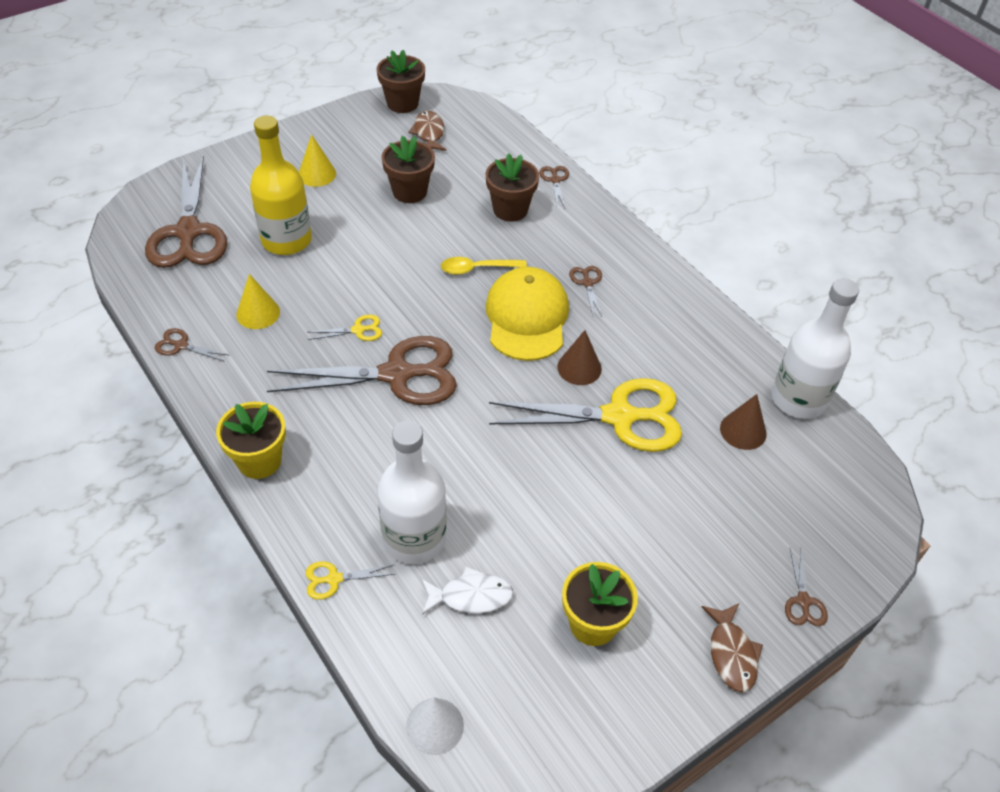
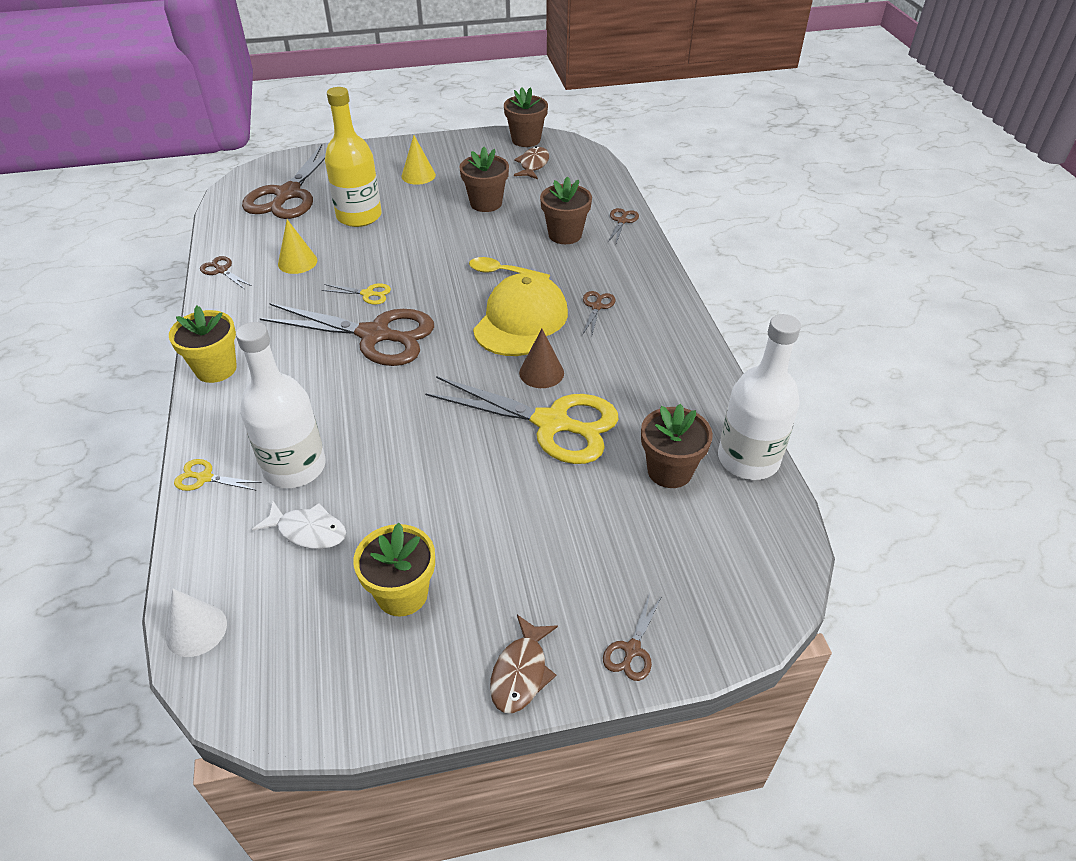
camera: 25 degrees right, 5 degrees down
(743, 431) = (669, 471): brown cone -> brown flower pot

